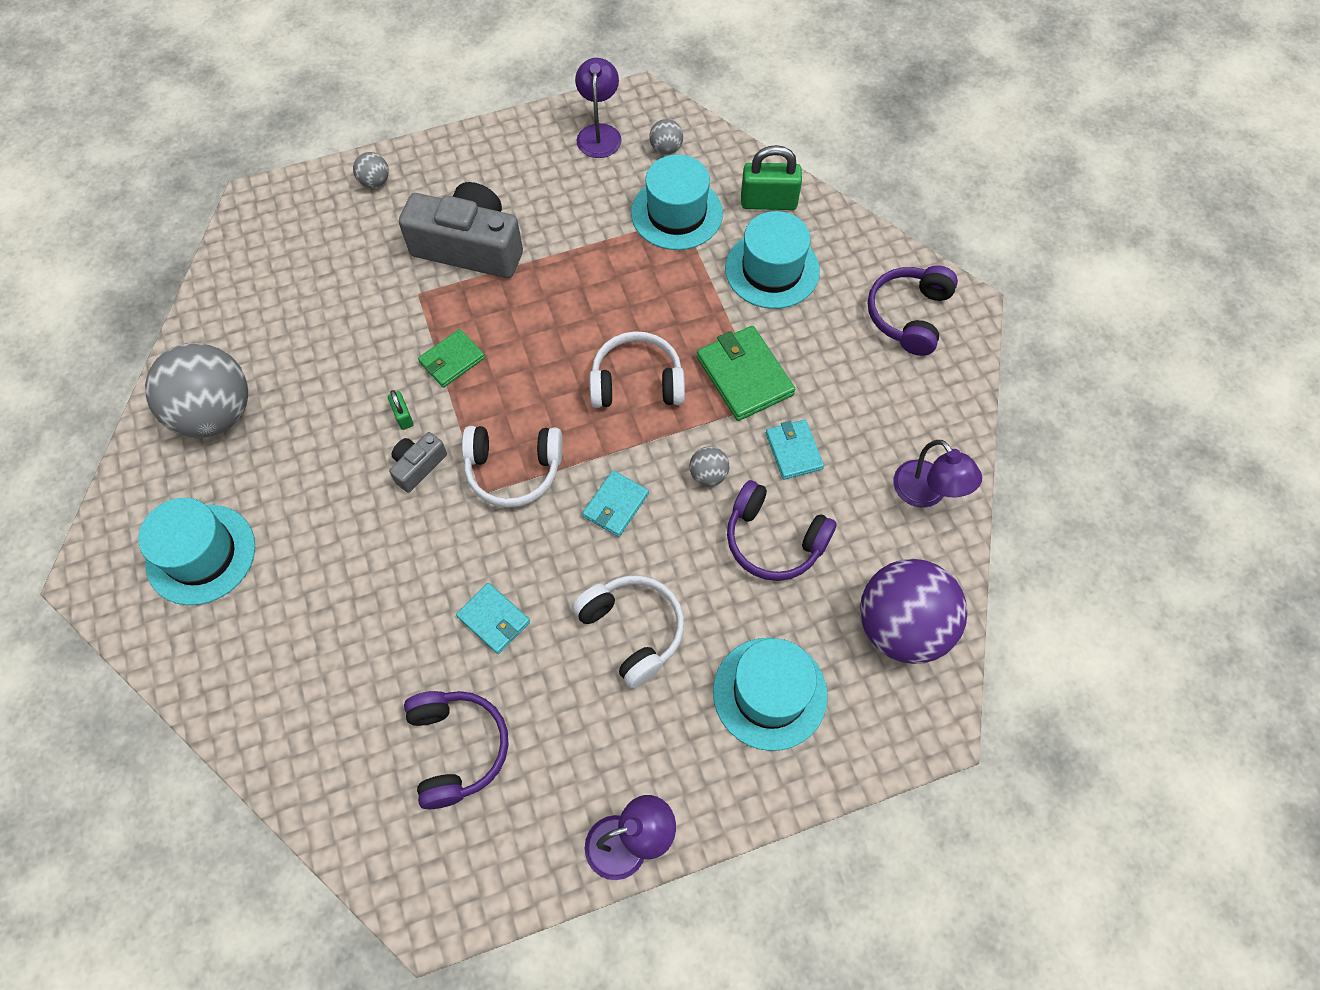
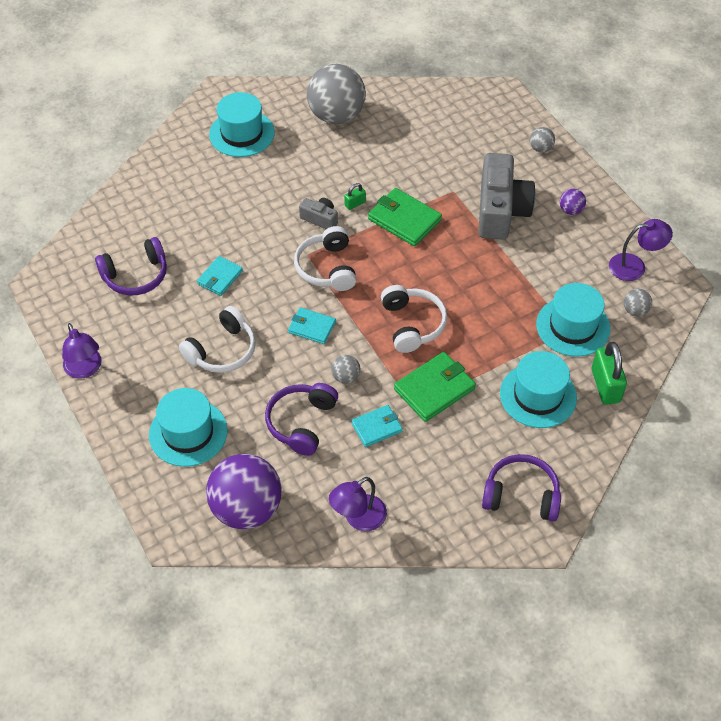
camera: 80 degrees right, 10 degrees down
(452, 360) = (404, 219): green wallet -> green wallet, size x1.60
(492, 174) = (571, 210): none -> purple ball

